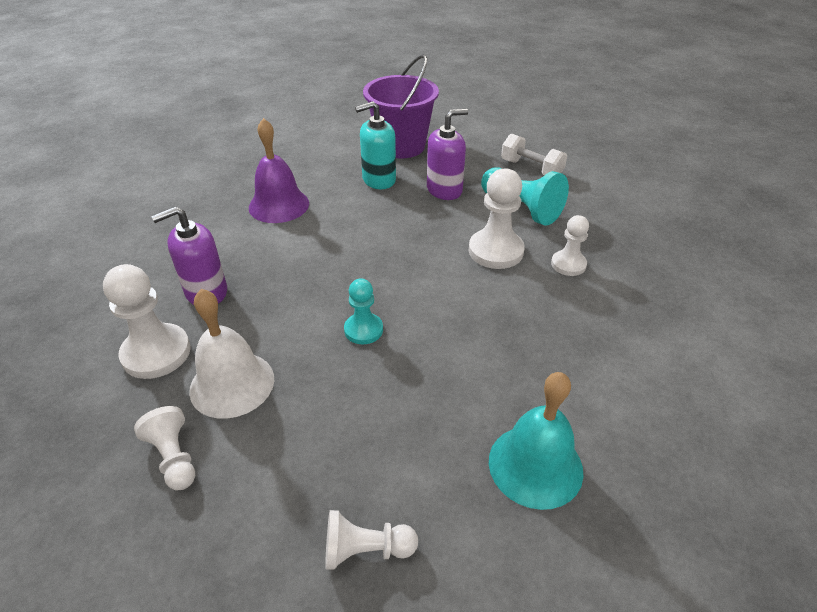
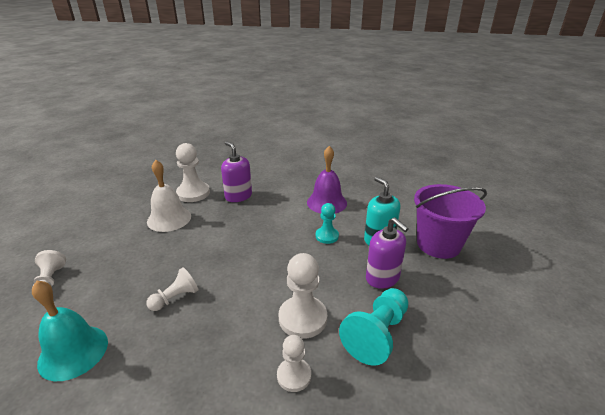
camera: 80 degrees right, 10 degrees down
(174, 457) = (127, 213): white pawn -> white pawn (175, 298)
(363, 330) = (207, 257): turquoise pawn -> turquoise pawn (327, 236)
(531, 169) = (457, 341): white dumbbell -> none

